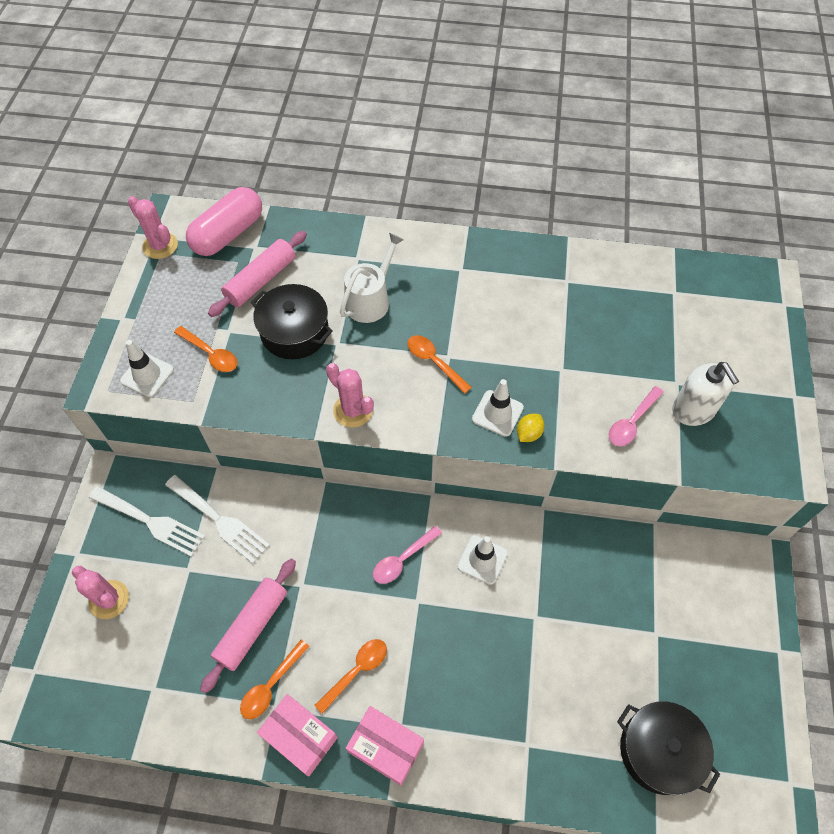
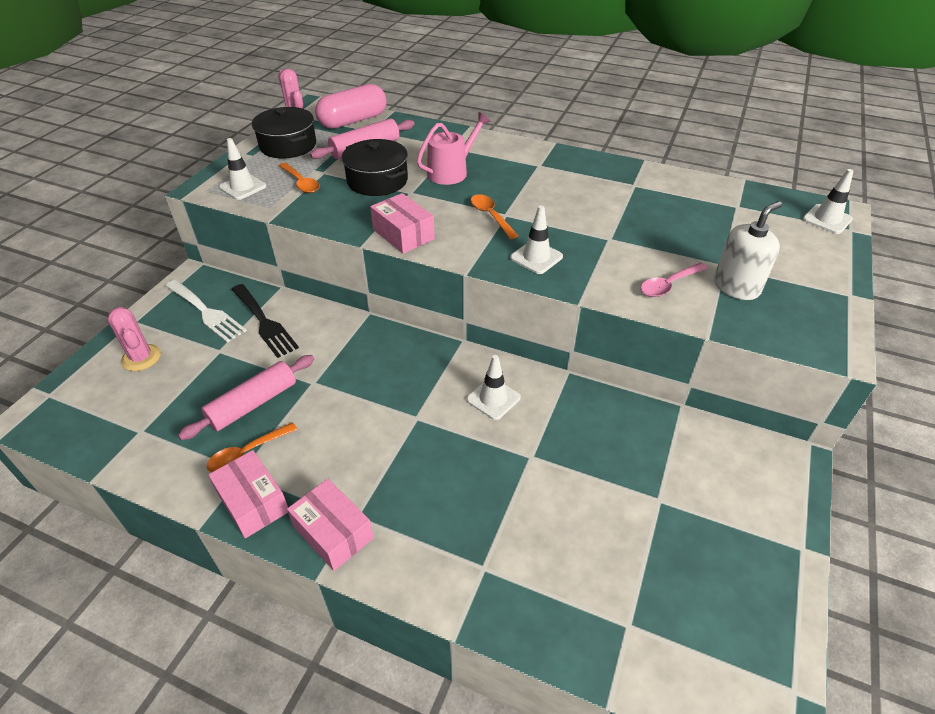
camera: 15 degrees right, 15 degrees down
(220, 521) = (264, 323): white fork -> black fork
(353, 410) = (403, 234): pink cactus -> pink box
(356, 671) = (333, 460): orange spoon -> none
(370, 300) = (451, 172): white watering can -> pink watering can
(402, 560) = (415, 383): pink spoon -> none
(528, 434) = (561, 276): yellow lemon -> none
(659, 751) = (634, 612): black pot -> black pot (288, 145)
(693, 410) = (736, 287): white soap dispenser -> white soap dispenser turned 120 degrees counterclockwise
(761, 293) = (827, 219): none -> white traffic cone

